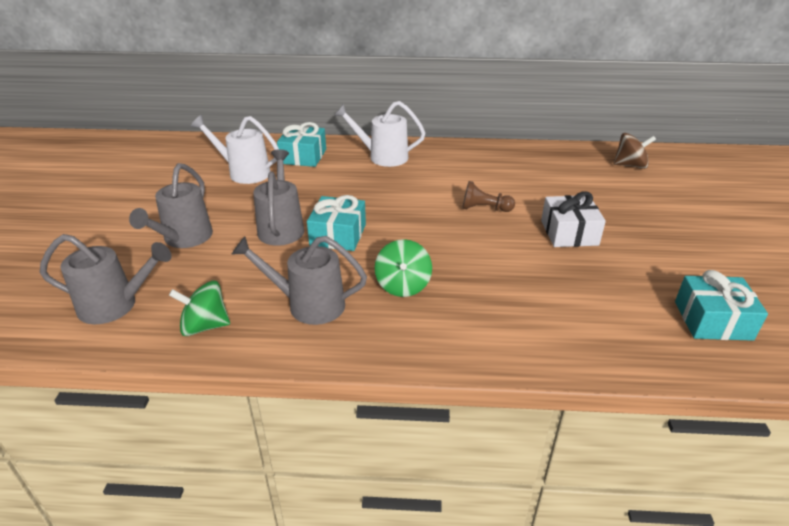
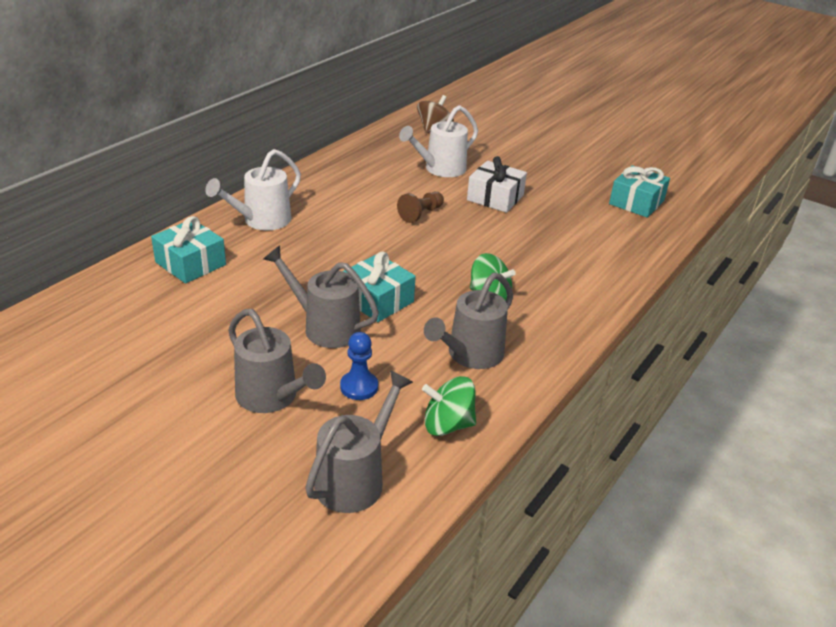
camera: 60 degrees left, 0 degrees up
(205, 326) = (447, 425): green spinning top -> green spinning top turned 60 degrees clockwise
(222, 267) = (359, 387): none -> blue pawn
(244, 172) = (172, 313): white watering can -> white watering can (440, 169)

